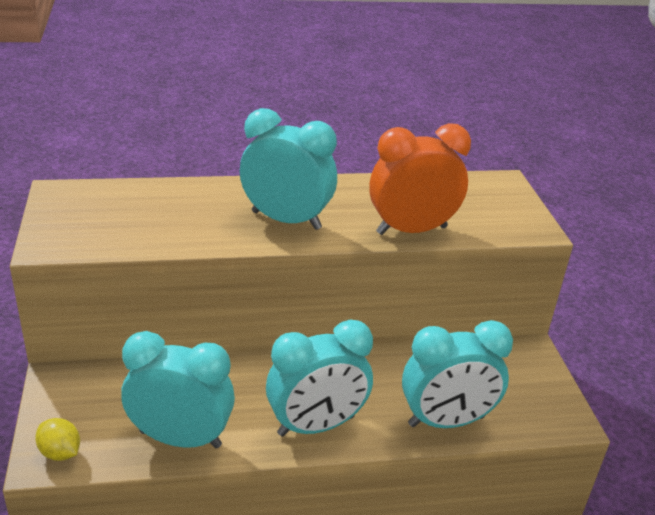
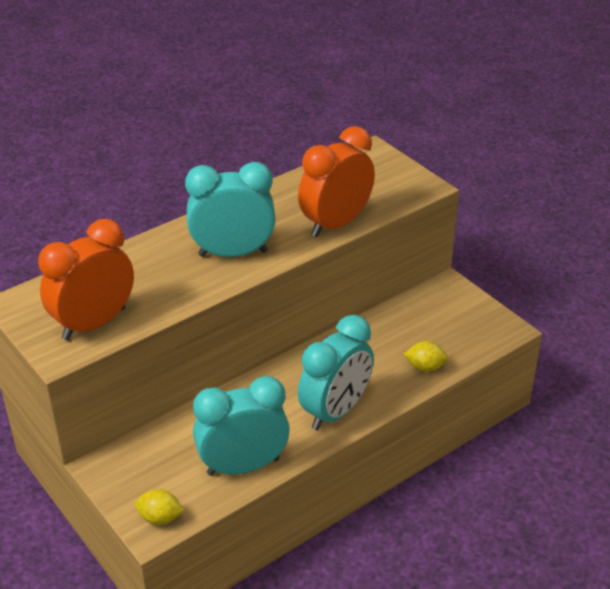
camera: 25 degrees left, 5 degrees up
(102, 232) = (94, 323): none -> orange clock
(446, 421) = (425, 367): turquoise clock -> yellow lemon

